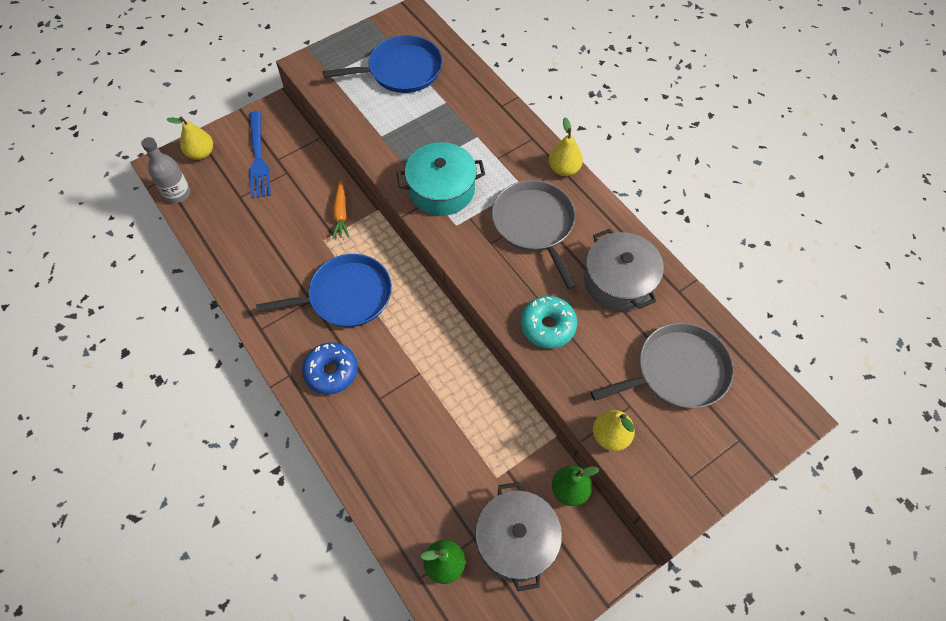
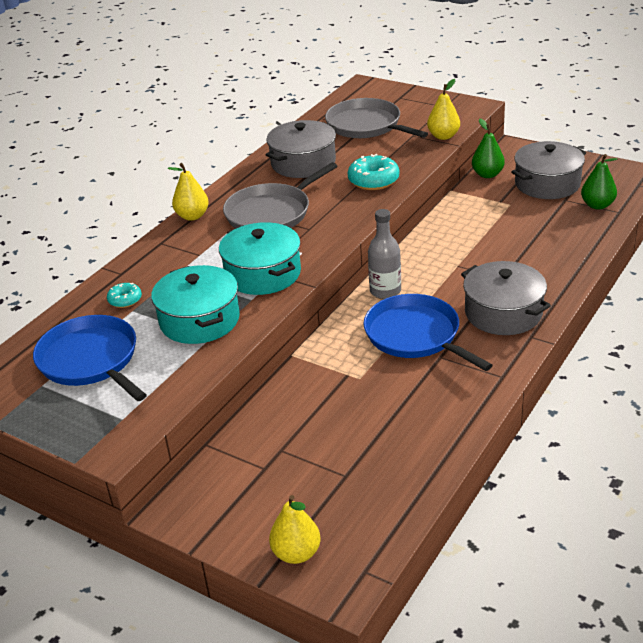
camera: 110 degrees left, 25 degrees down
(177, 194) = (380, 541): grey bottle -> grey bottle (385, 291)
(258, 158) = (272, 487): blue fork -> none
(331, 371) = (503, 313): blue donut -> grey pot
(341, 214) = (315, 379): orange carrot -> none
(406, 136) = (199, 320): none -> turquoise pot
(462, 101) = (125, 300): none -> turquoise donut

